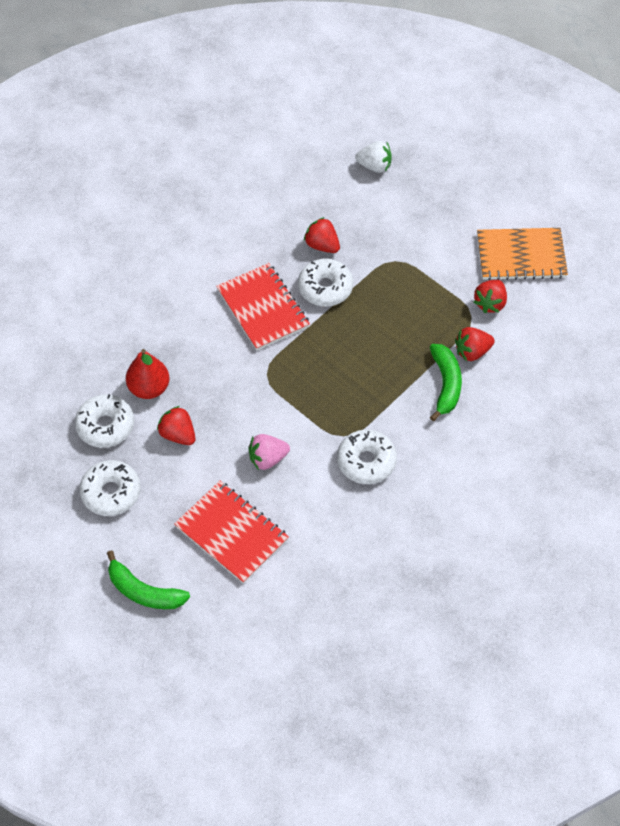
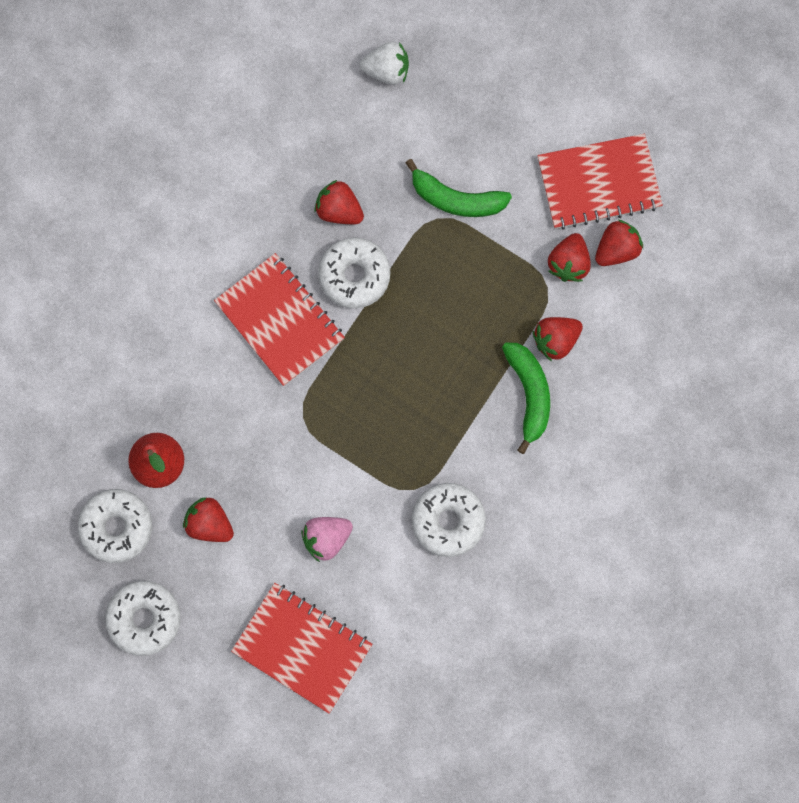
camera: 10 degrees left, 20 degrees up
(144, 592) = (213, 743): green banana -> green banana (456, 199)
(521, 256) = (599, 183): orange notebook -> red notebook
(528, 300) = (616, 249): none -> red strawberry

